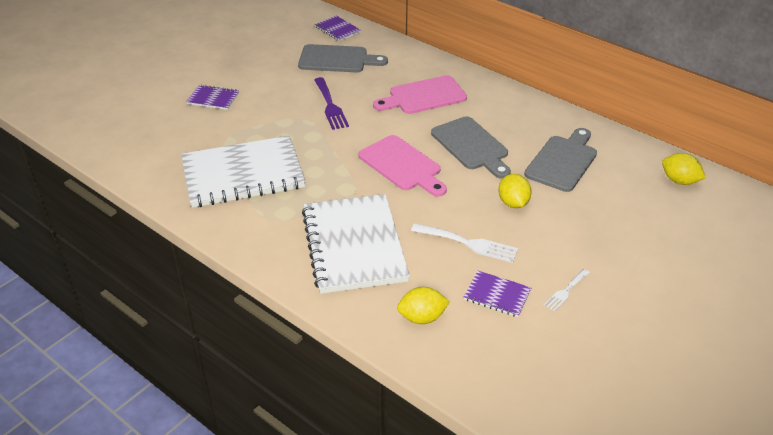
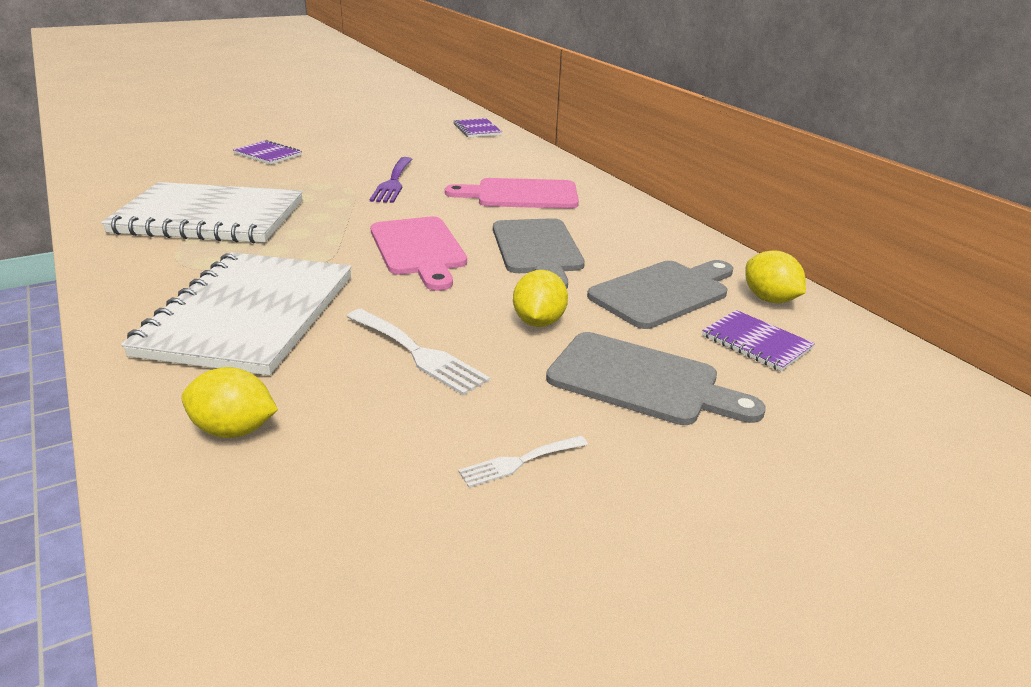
camera: 20 degrees right, 10 degrees down
(337, 59) = (448, 150): grey cutting board -> grey cutting board (641, 381)
(497, 295) = (391, 433): purple notebook -> purple notebook (756, 342)
(679, 181) = (856, 358): yellow lemon -> yellow lemon (769, 299)

